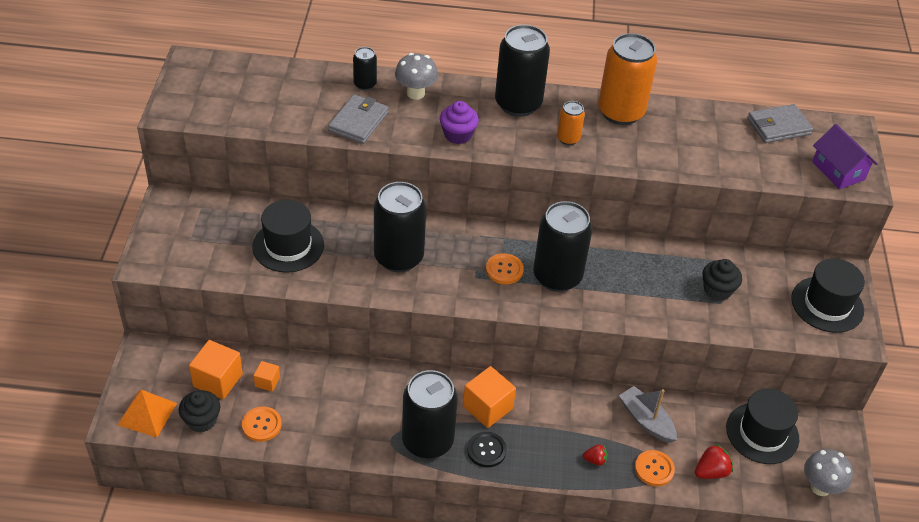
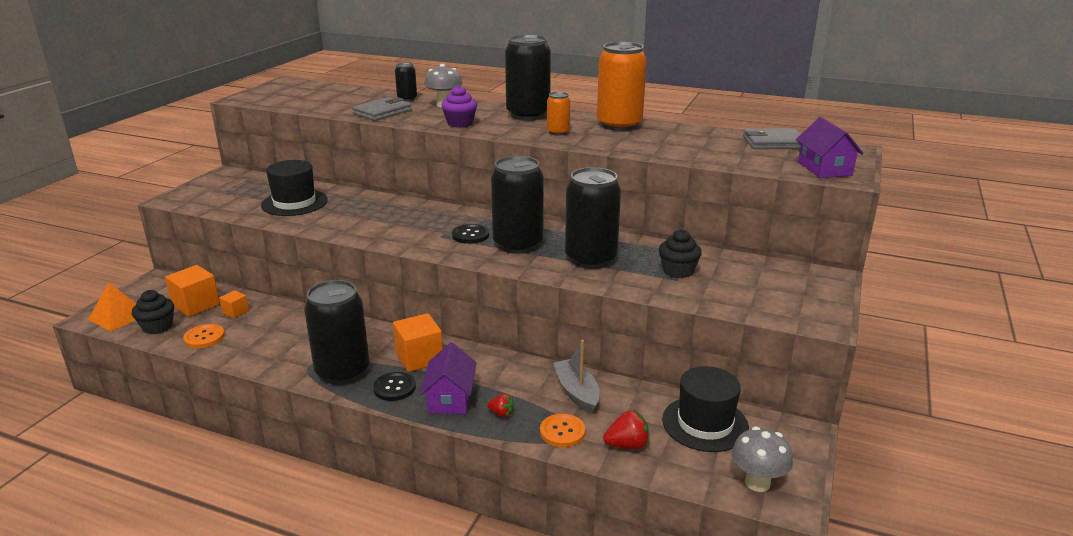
camera: 20 degrees right, 20 degrees down
(398, 257) = (381, 218): black can -> black can (591, 259)
(504, 270) = (470, 235): orange button -> black button
(542, 452) = (450, 398): none -> purple house
(827, 304) = (798, 295): black hat -> none

